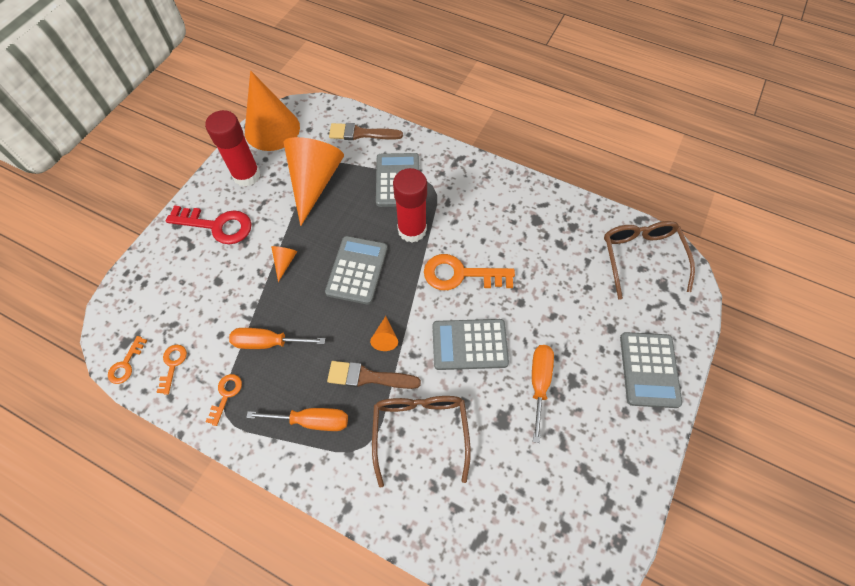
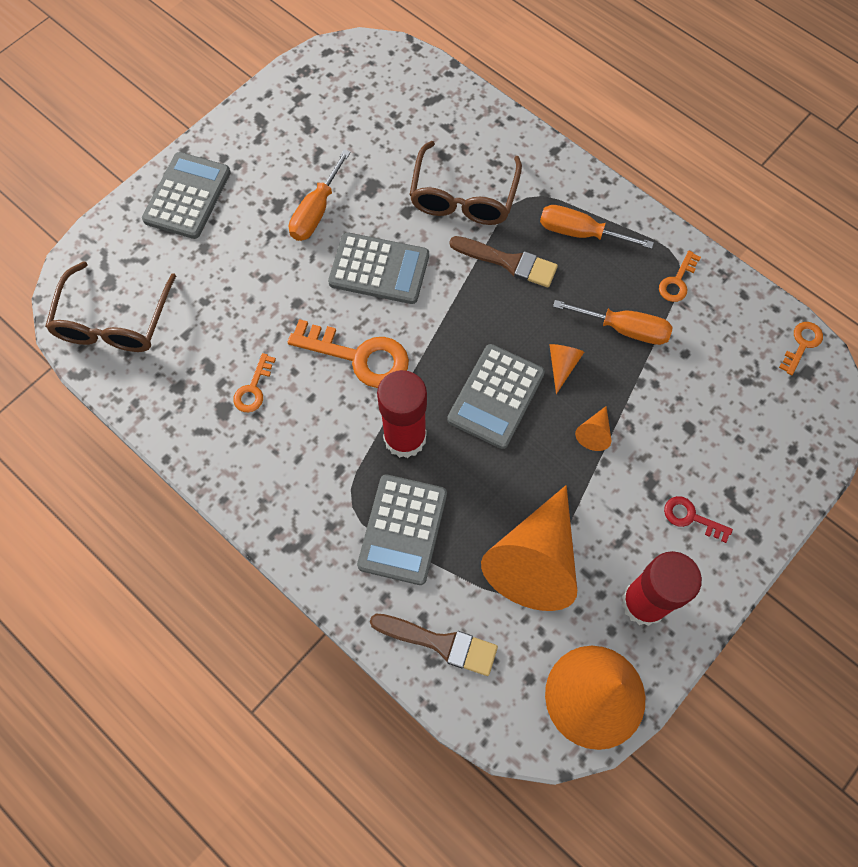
camera: 165 degrees left, 5 degrees up
(172, 365) = (743, 330): orange key -> orange key (253, 388)
(217, 225) = (691, 517): red key -> red key, size x0.52
(385, 338) = (478, 300): orange cone -> orange cone (562, 366)

